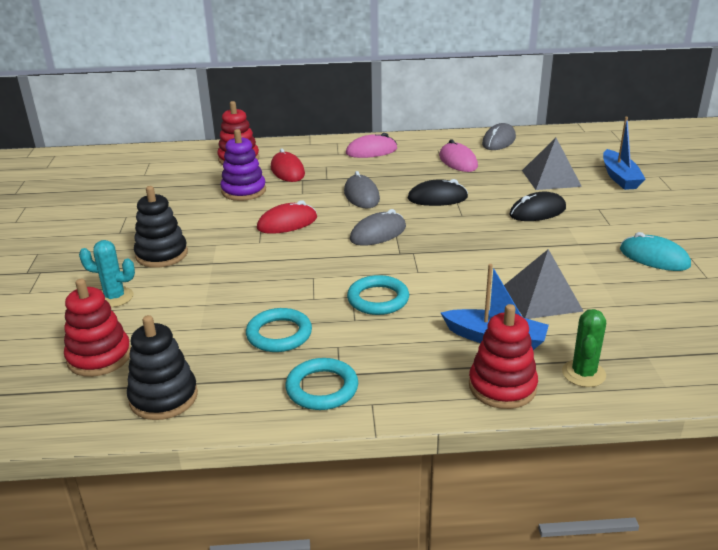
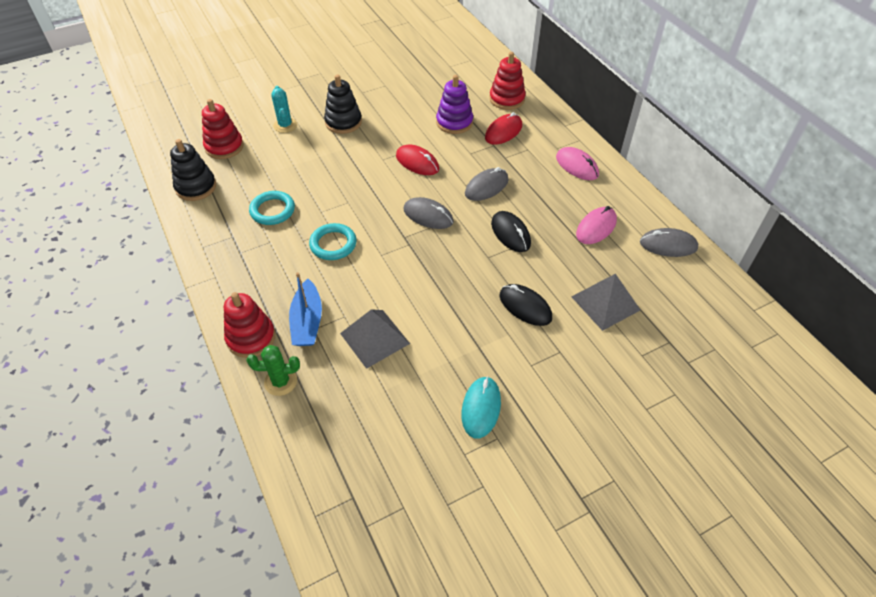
camera: 65 degrees right, 20 degrees up
(322, 388) = (223, 249): turquoise ring -> none
(620, 177) = (646, 359): blue boat -> none

